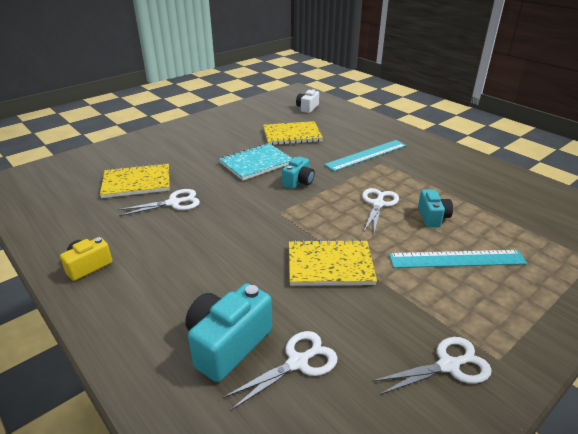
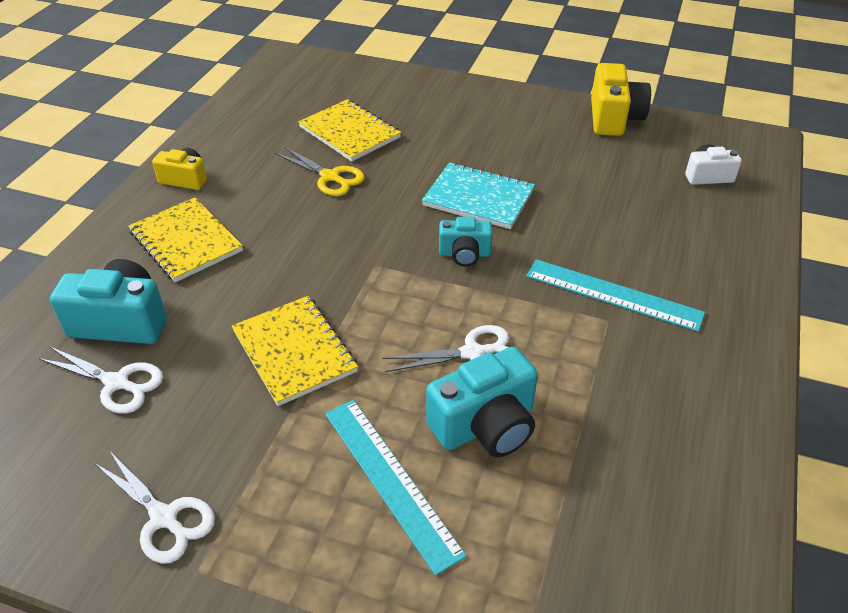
camera: 60 degrees right, 10 degrees up
(173, 203) = (330, 177): white scissors -> yellow scissors
(238, 110) = (614, 118): none -> yellow camera
(292, 135) = (595, 196): yellow notebook -> yellow notebook (186, 241)
(432, 217) = (485, 425): turquoise camera -> turquoise camera, size x1.65

